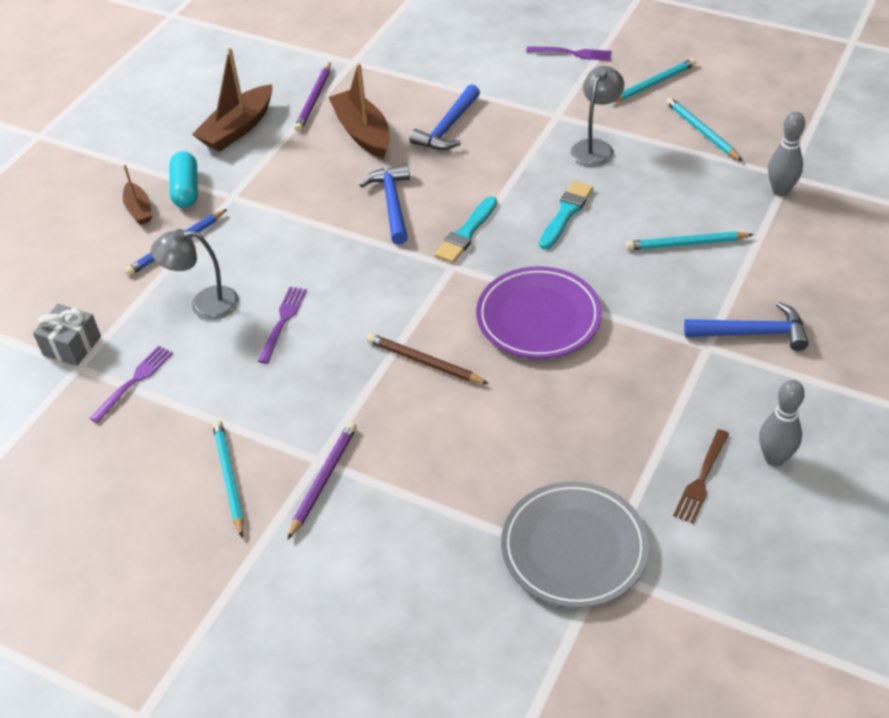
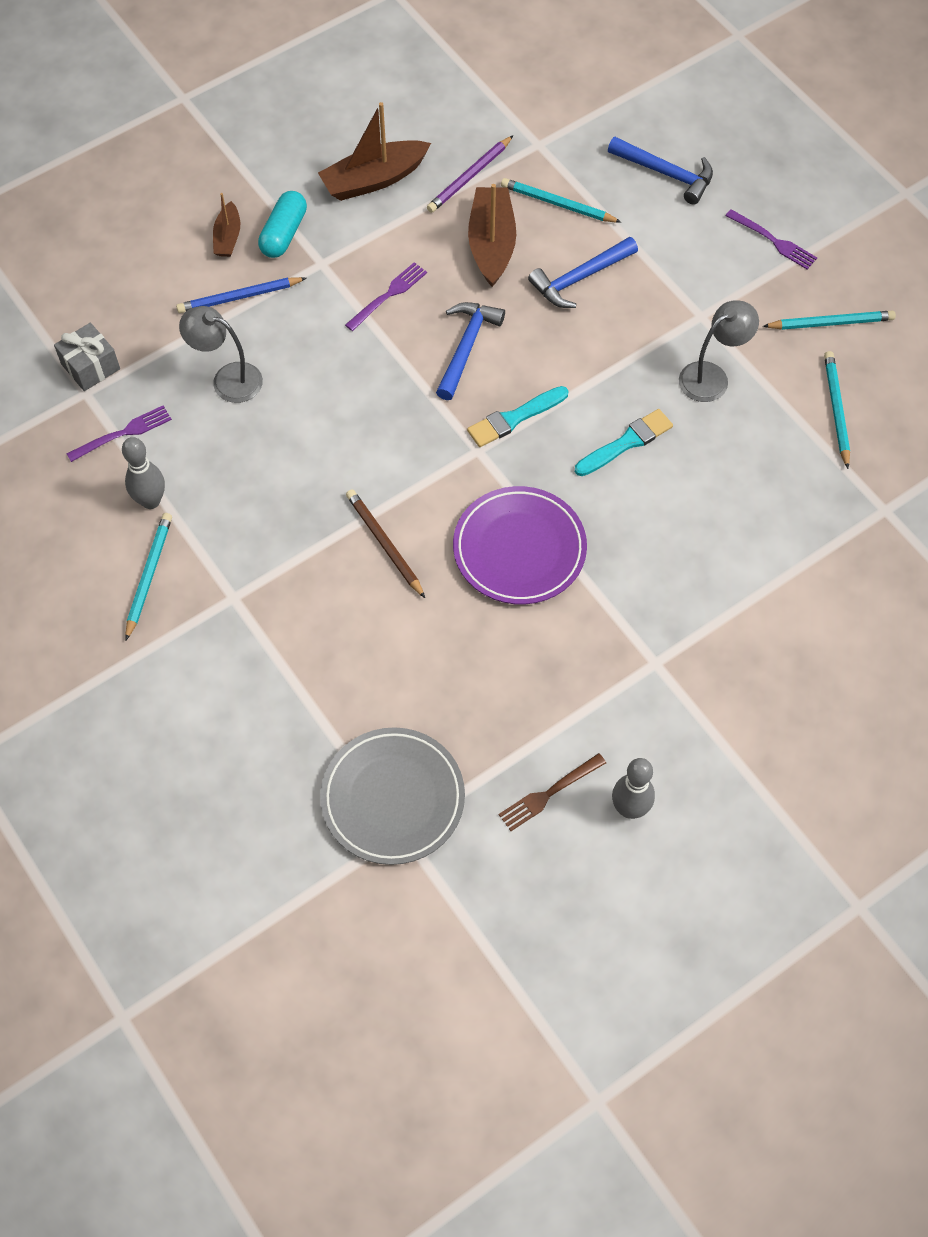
camera: 25 degrees right, 15 degrees up
(283, 321) = (286, 434): purple fork -> purple fork (388, 295)
(323, 480) = (225, 619): purple pencil -> none
(686, 244) = (719, 538): turquoise pencil -> turquoise pencil (558, 204)
(752, 333) = (708, 671): blue hammer -> blue hammer (666, 174)
(780, 191) = (862, 523): grey bowling pin -> grey bowling pin (151, 501)

